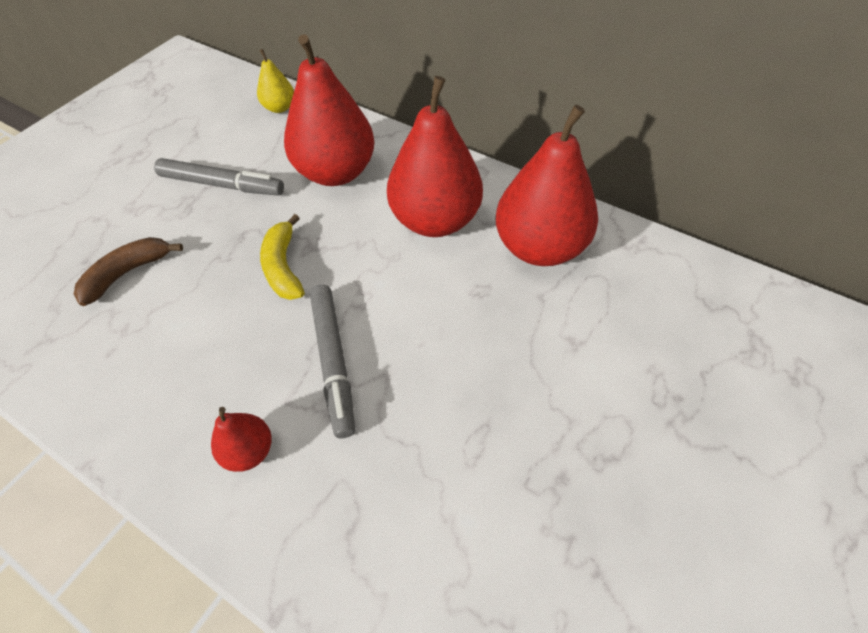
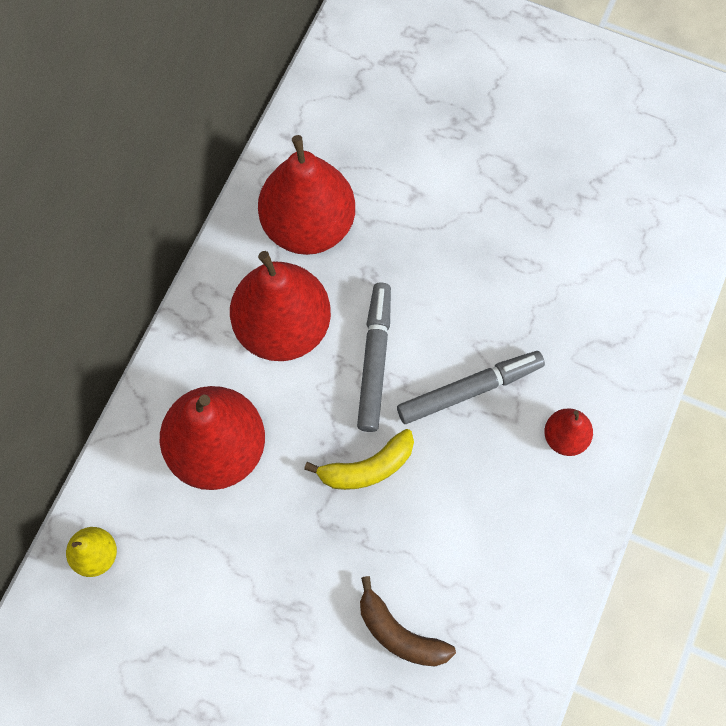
camera: 100 degrees left, 15 degrees up
(222, 185) = (252, 579): grey marker -> grey marker (374, 360)

